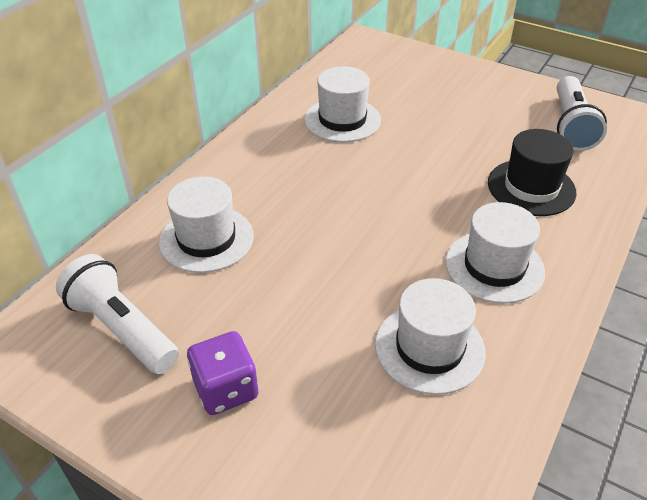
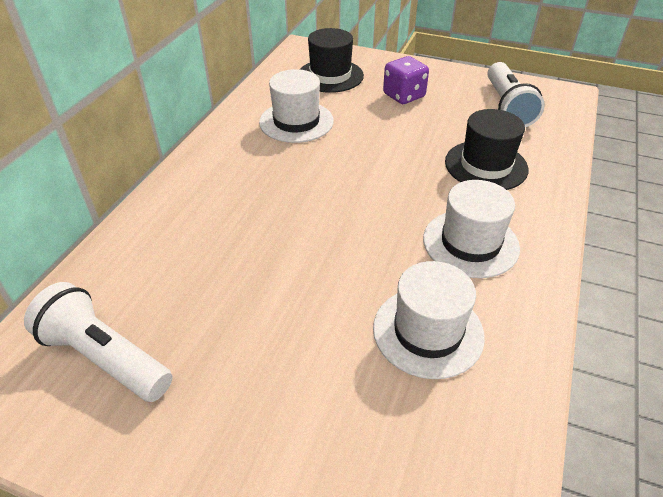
camera: 10 degrees left, 0 degrees up
(206, 239) = (181, 251): white hat -> none
(226, 389) = (229, 406): purple dice -> purple dice (404, 96)
(387, 73) = (330, 76): none -> black hat

